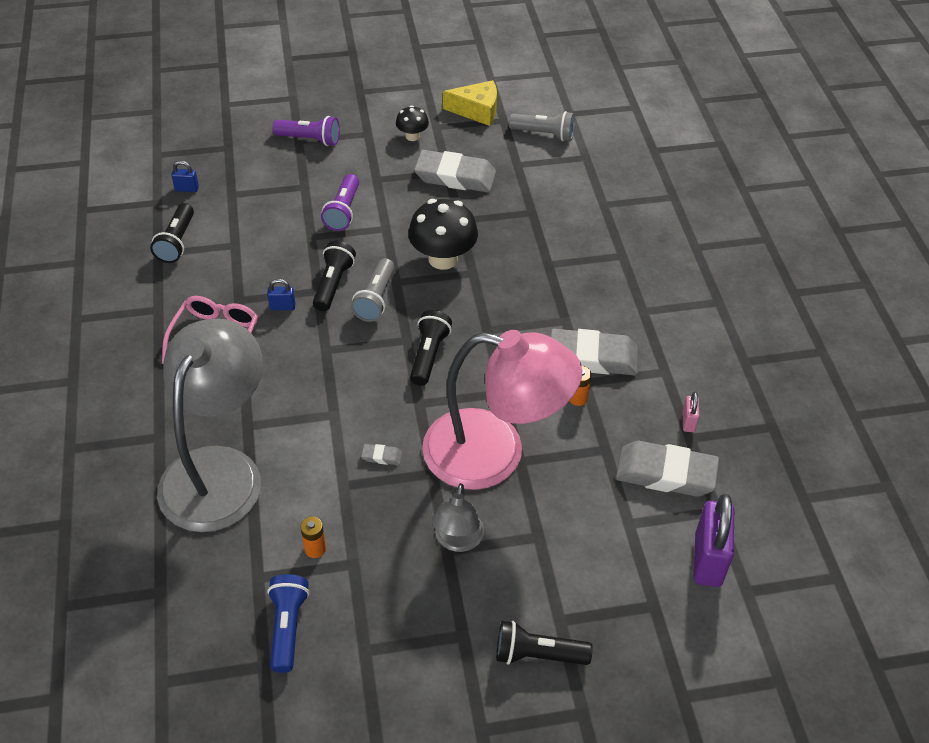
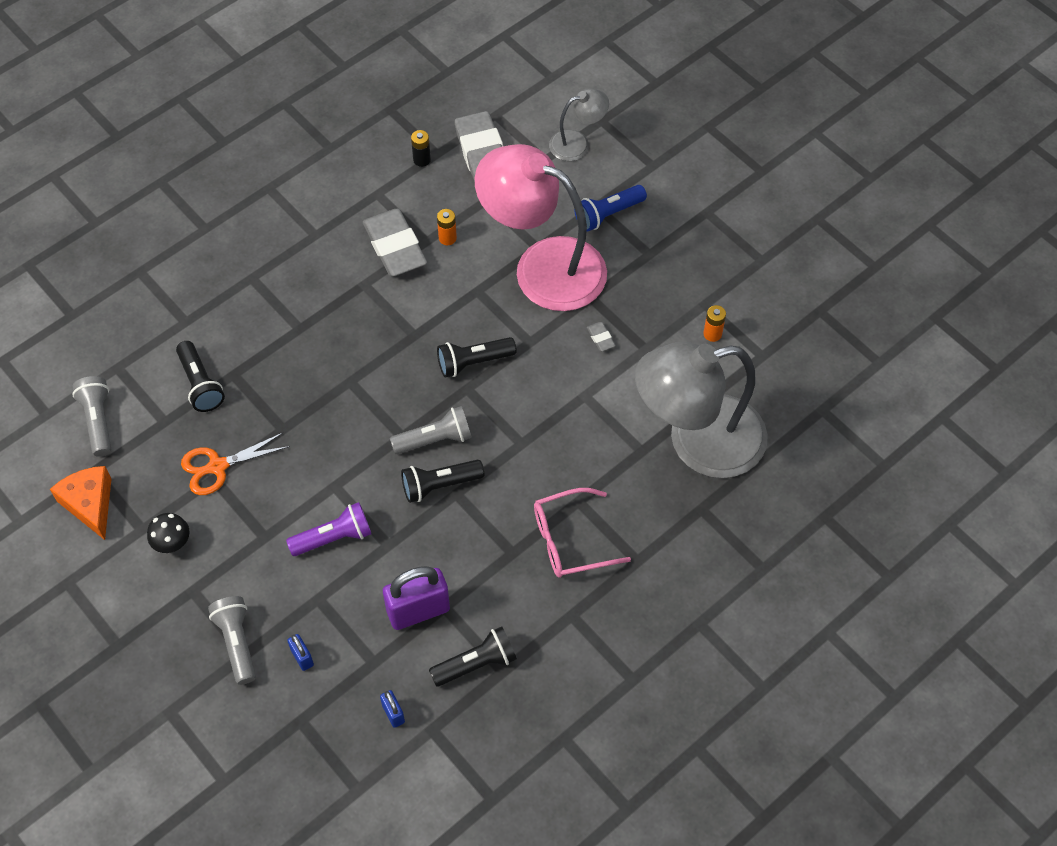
camera: 120 degrees left, 10 degrees up
(282, 307) = (496, 509): blue padlock -> blue padlock (302, 657)
(288, 627) = (783, 313): blue flashlight -> blue flashlight (608, 214)
(309, 139) = (237, 643): purple flashlight -> grey flashlight
(443, 259) = (346, 414): black mushroom -> none
(455, 176) = (218, 466): grey eraser -> orange scissors
(457, 541) = (637, 251): grey lamp -> grey lamp (577, 143)
(477, 110) = (90, 504): yellow cheese -> orange cheese
(494, 454) = (543, 266): pink lamp -> pink lamp turned 45 degrees counterclockwise
(538, 654) = (687, 165): black flashlight -> black flashlight (200, 384)
(688, 422) = (422, 160): pink padlock -> black battery
(708, 560) = (542, 105): purple padlock -> purple padlock (418, 611)

